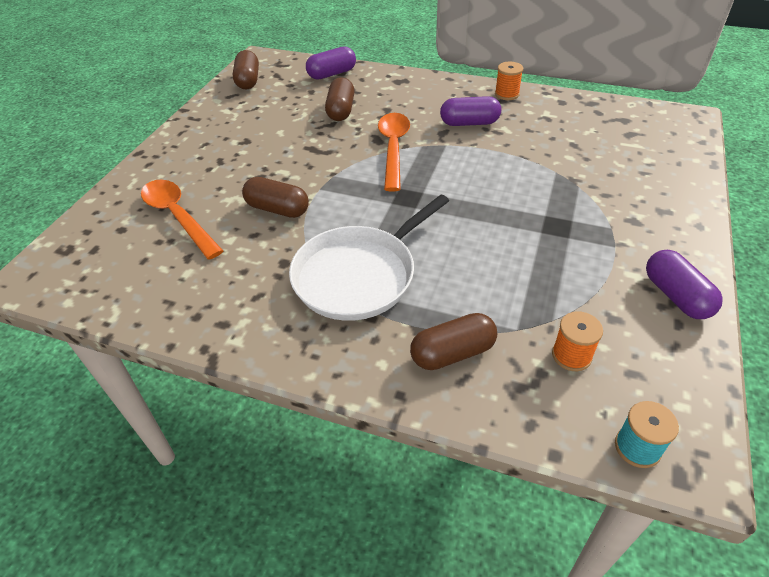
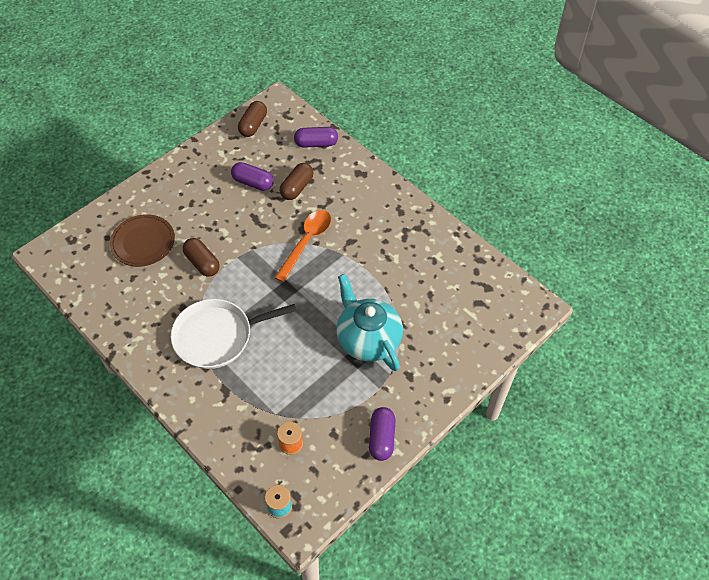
camera: 25 degrees right, 10 degrees up
(178, 217) = (143, 242): orange spoon -> brown plate
(452, 353) = (231, 411): brown capsule -> none
(469, 123) = (375, 240): purple capsule -> purple capsule (253, 182)
(507, 94) = (425, 223): orange spool -> none
(550, 205) = (368, 339): none -> turquoise teapot

